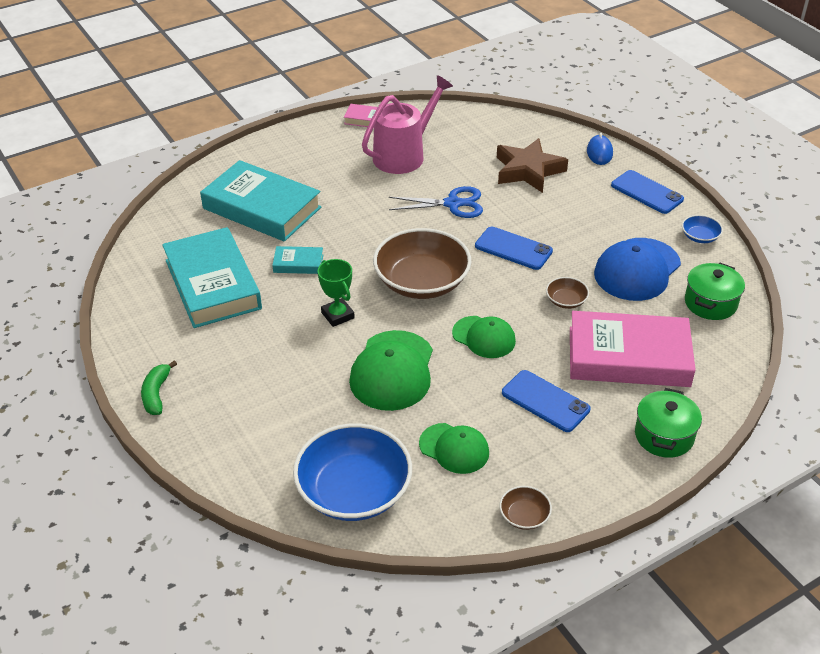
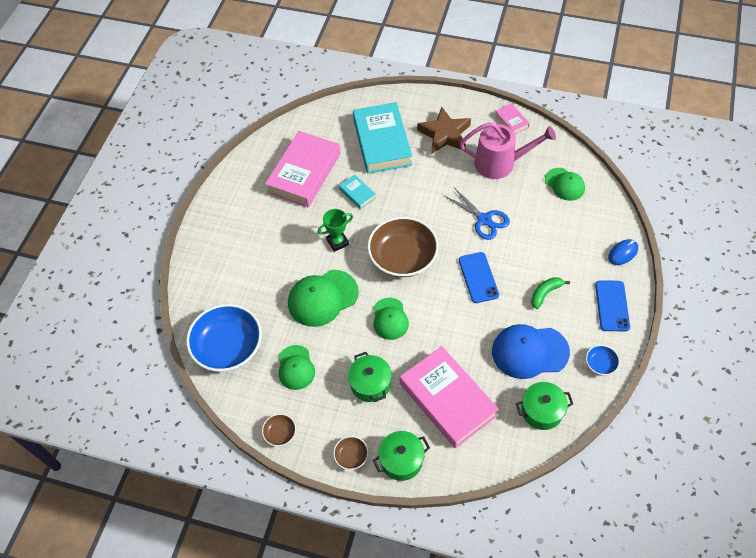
camera: 50 degrees right, 15 degrees up
(156, 394) = (211, 217): green banana -> green banana (545, 293)
(213, 284) = (304, 173): turquoise book -> pink book
(337, 315) = (337, 242): green trophy -> green trophy turned 45 degrees clockwise
(482, 136) = (564, 184): none -> green cap
(528, 170) = (559, 231): brown star -> brown star (445, 134)
(545, 401) = (370, 384): blue phone -> green pot
(566, 301) = (462, 335): brown bowl -> brown bowl (351, 456)

